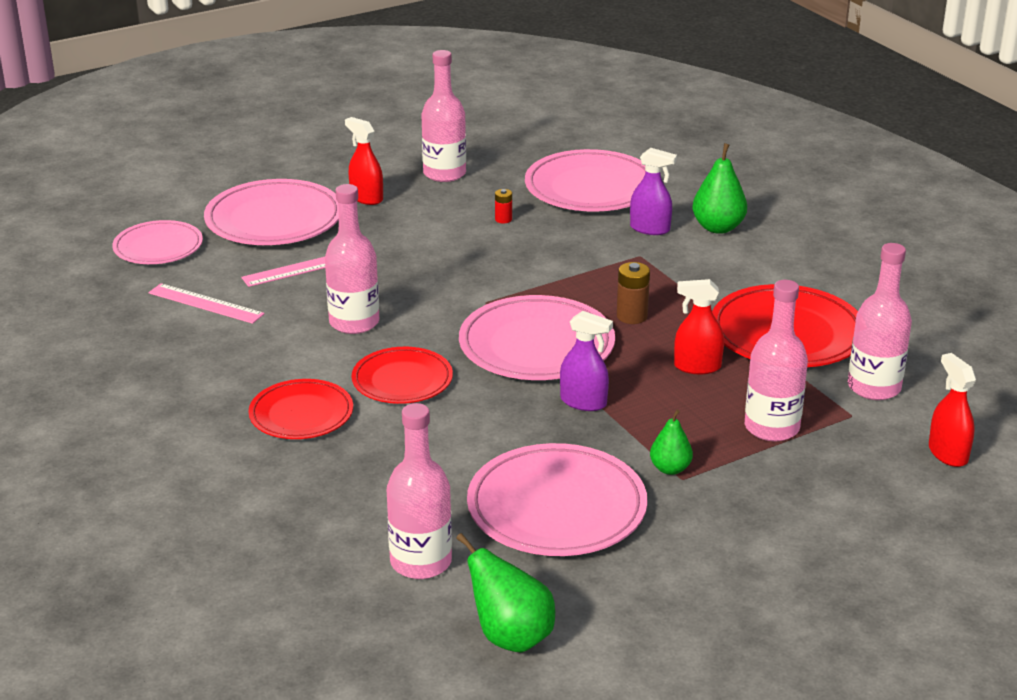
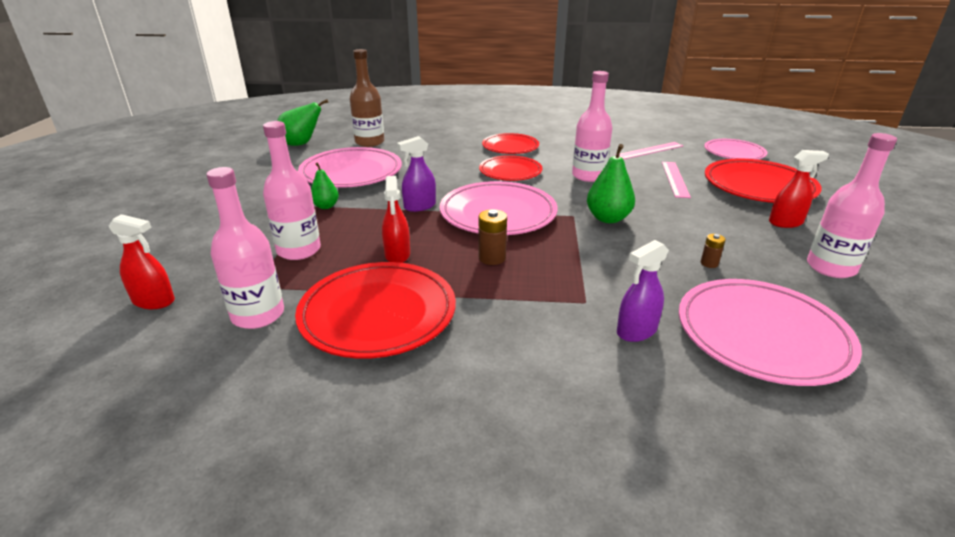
camera: 125 degrees right, 0 degrees up
(274, 220) = (758, 186): pink plate -> red plate
(421, 562) = (369, 142): pink bottle -> brown bottle
(503, 219) = (709, 263): red battery -> brown battery
(697, 367) = (397, 255): red spray bottle -> red spray bottle turned 135 degrees clockwise
(718, 228) = (606, 378): green pear -> green pear (608, 218)

